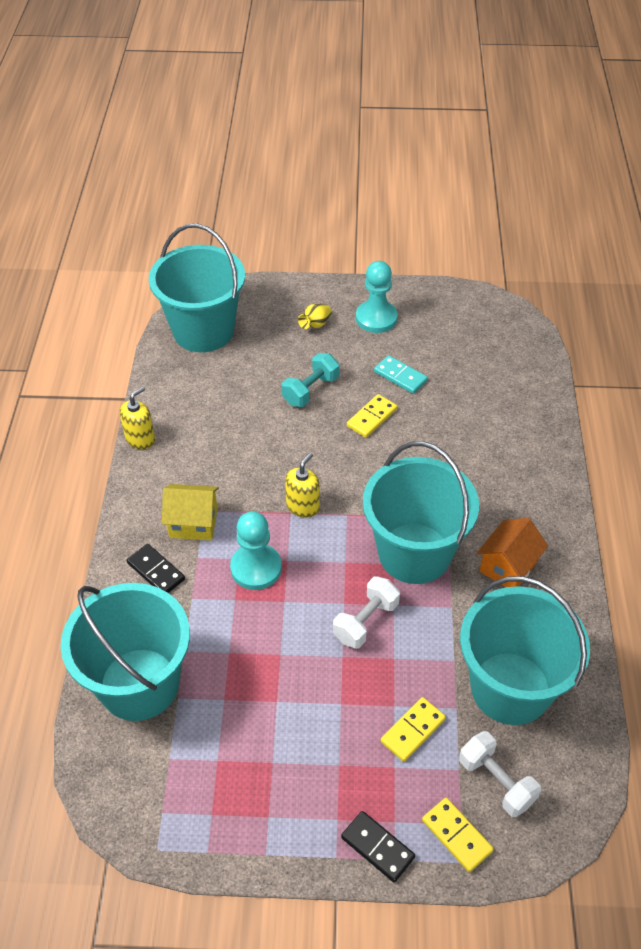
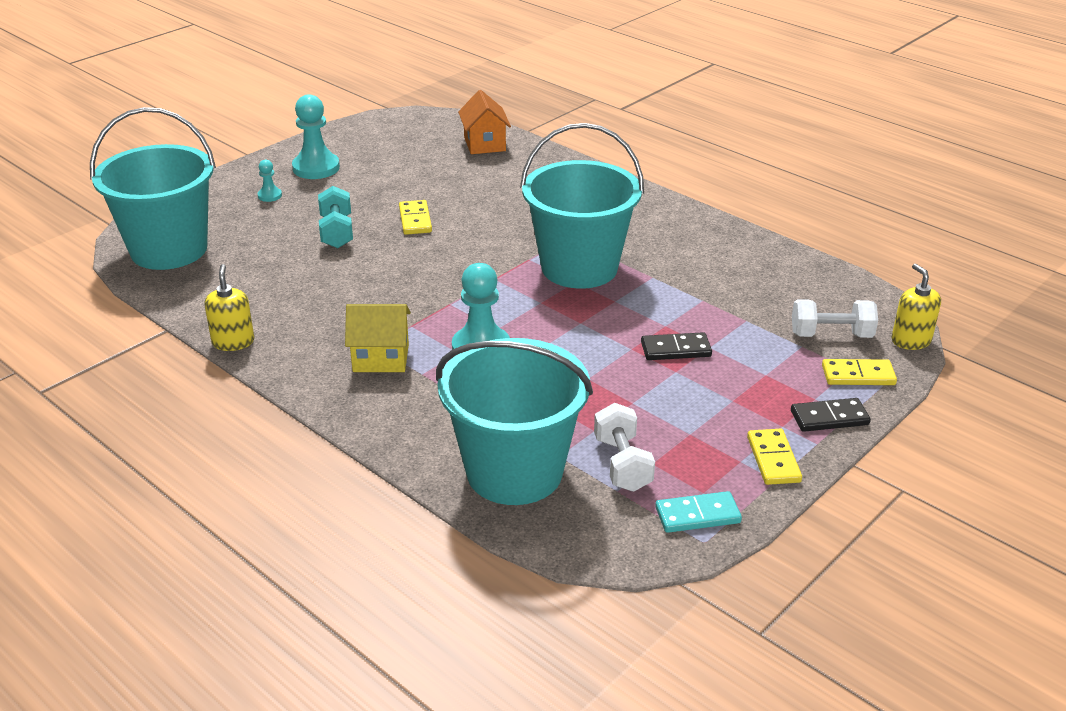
camera: 50 degrees left, 15 degrees down
(156, 571) = (402, 404): black domino -> black domino (675, 349)
(193, 523) = (381, 358): yellow house -> yellow house turned 45 degrees clockwise
(303, 506) = (452, 294): yellow soap dispenser -> yellow soap dispenser (910, 340)
(315, 324) = (270, 196): yellow vase -> turquoise pawn
(366, 621) = (613, 321): white dumbbell -> white dumbbell (622, 464)
(400, 376) = (395, 188): turquoise domino -> turquoise domino (697, 515)
(413, 730) = (743, 349): yellow domino -> yellow domino (773, 459)
(508, 567) = (650, 236): orange house -> orange house (484, 144)
(510, 688) = (758, 289): turquoise bucket -> none

